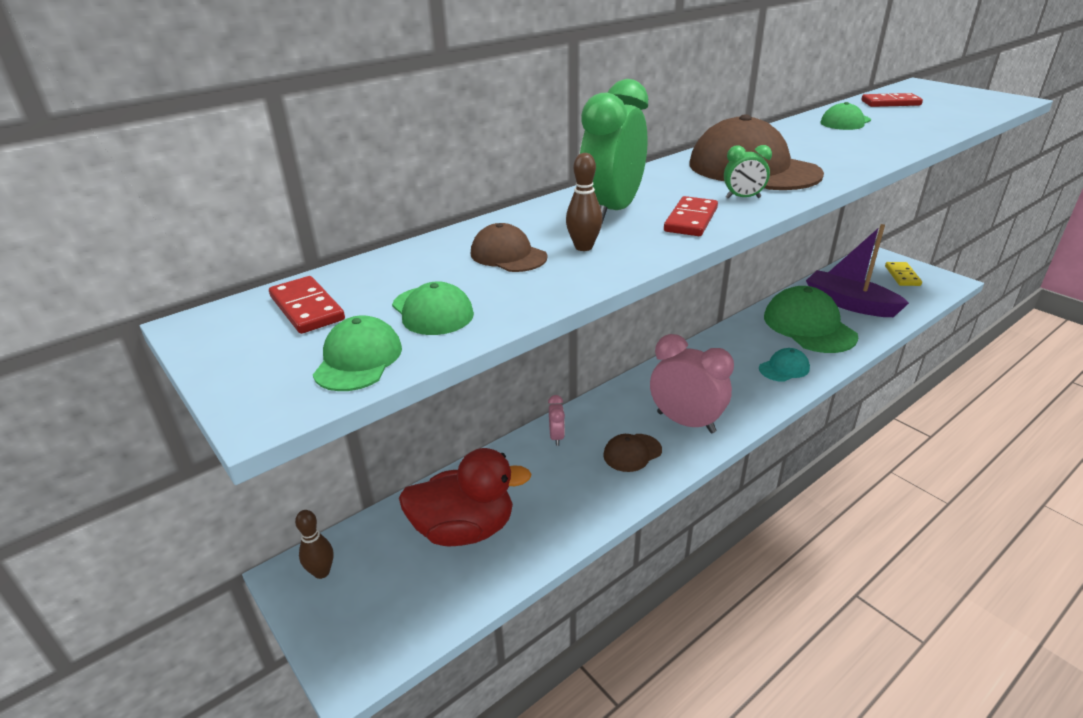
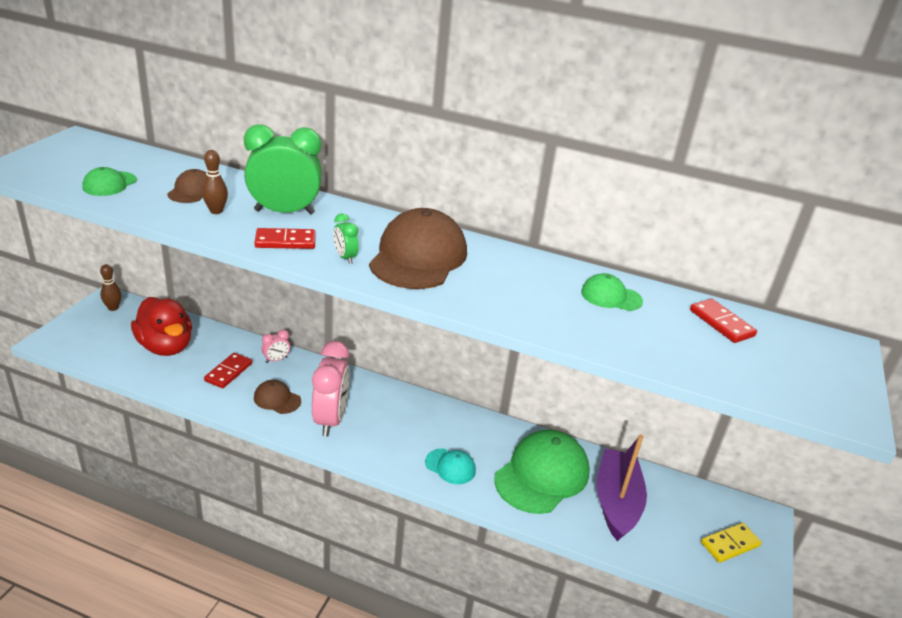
camera: 55 degrees right, 0 degrees up
(306, 308) = (102, 154): red domino -> red domino (228, 372)
(358, 359) = (52, 177): green cap -> none

